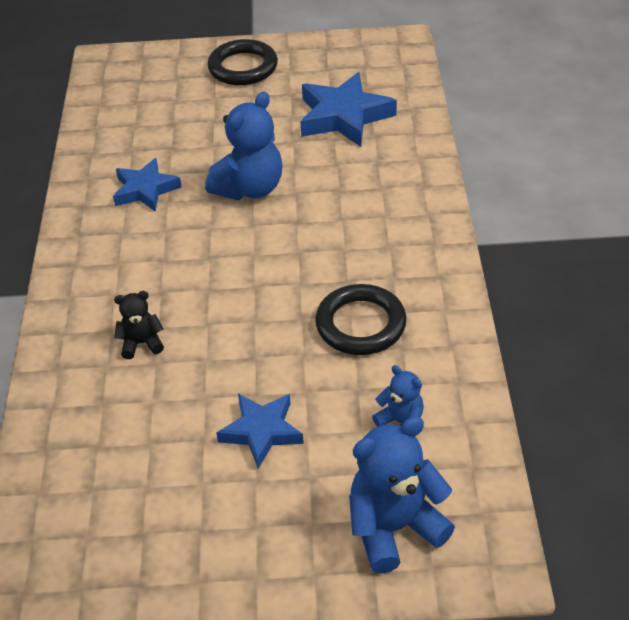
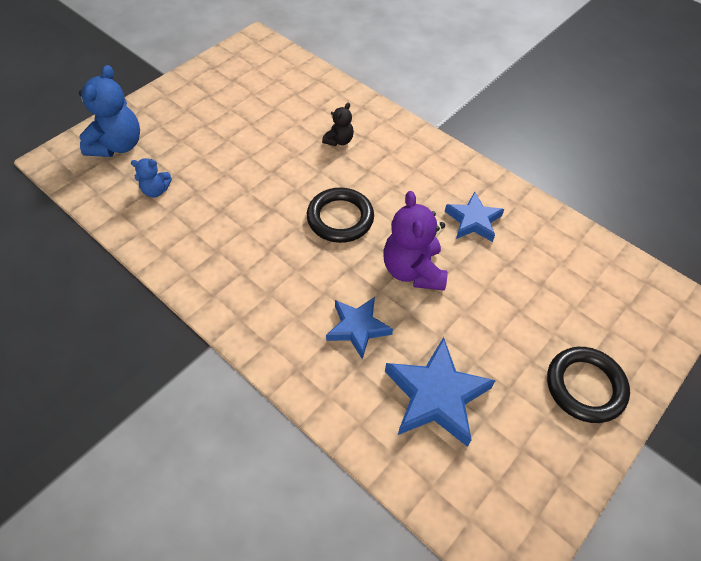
camera: 130 degrees right, 10 degrees up
(250, 188) = (413, 270): blue teddy bear -> purple teddy bear
(261, 431) = (226, 143): blue star -> blue star (358, 328)
(360, 324) = (232, 227): black ring -> black ring (340, 218)

